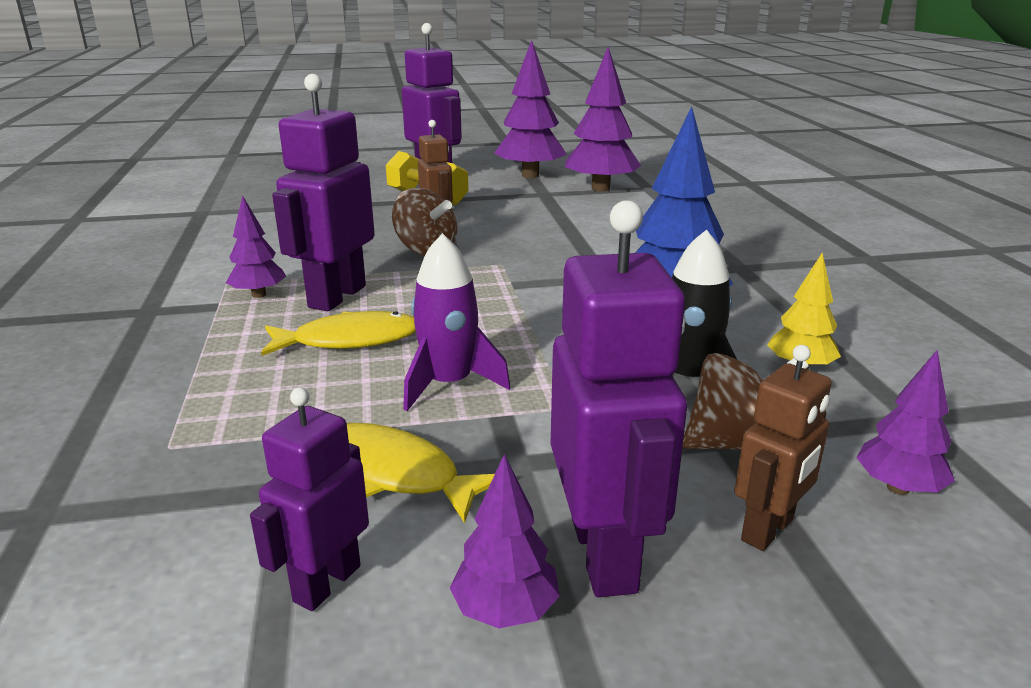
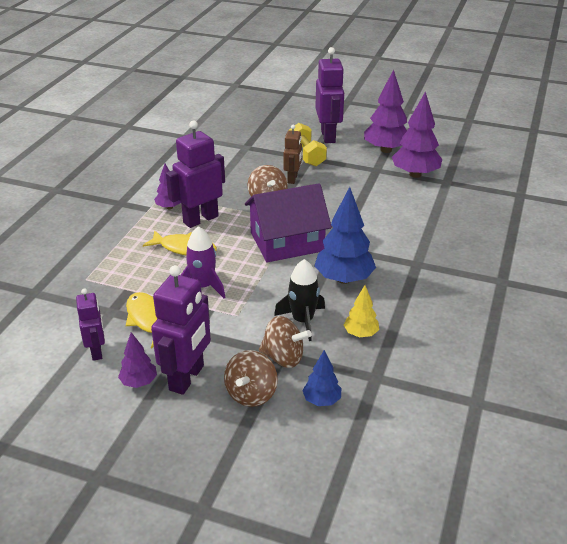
camera: 30 degrees right, 10 degrees up
(326, 583) = (97, 351): purple robot -> purple robot turned 105 degrees clockwise
(521, 289) = (287, 242): none -> purple house
(768, 530) = (251, 394): brown robot -> brown spinning top
(897, 488) = (321, 400): purple tree -> blue tree

